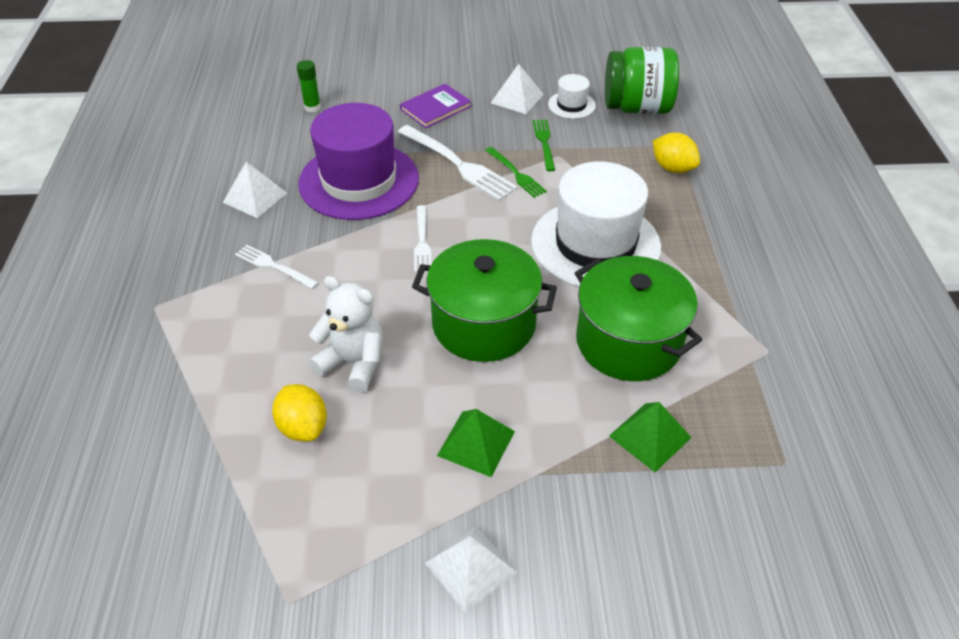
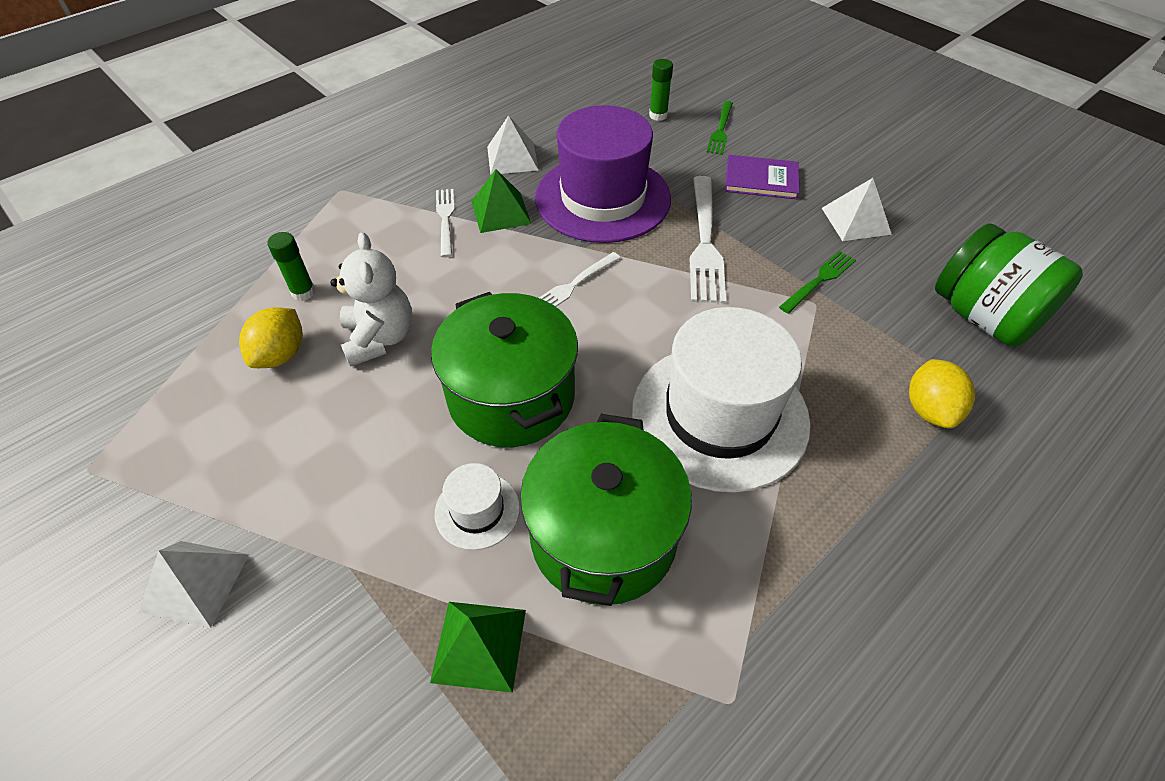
camera: 50 degrees right, 5 degrees up
(250, 384) = (303, 292): none -> green glue stick
(476, 443) = (351, 489): green pyramid -> green pyramid (500, 212)
(516, 174) = (745, 289): green fork -> green fork (720, 130)
(571, 105) = (907, 264): white hat -> white hat (477, 510)

